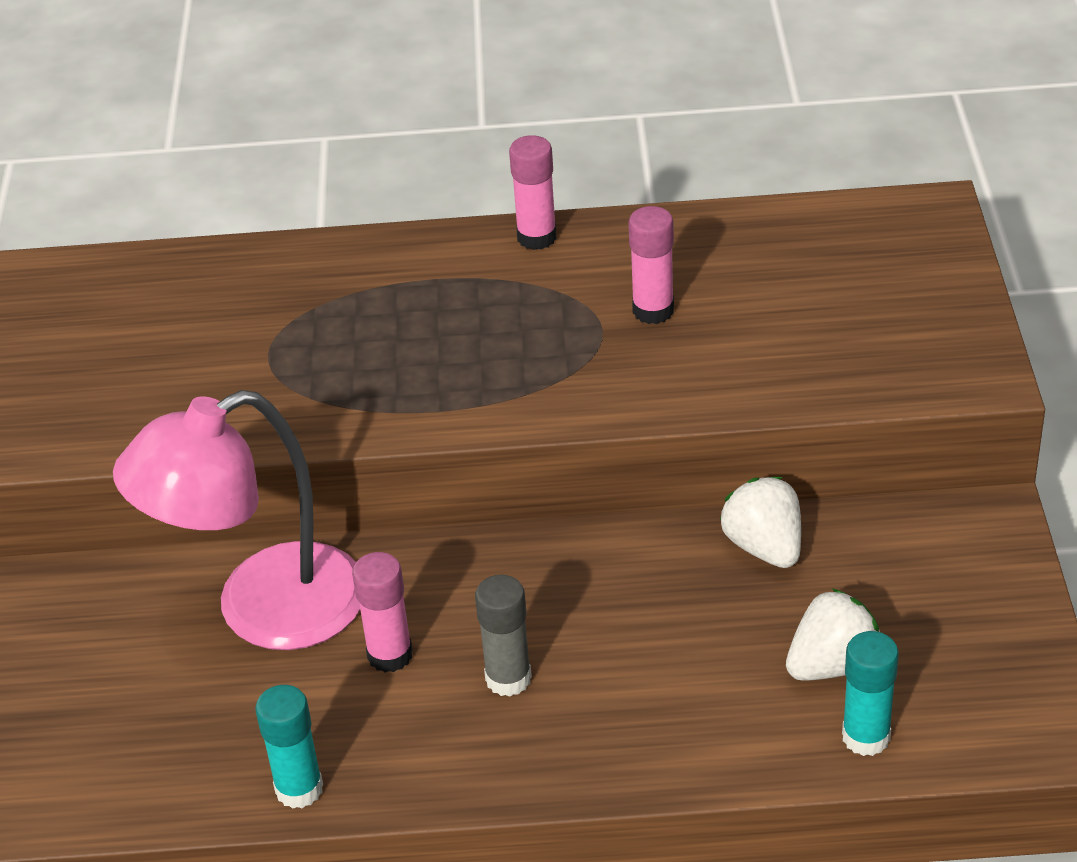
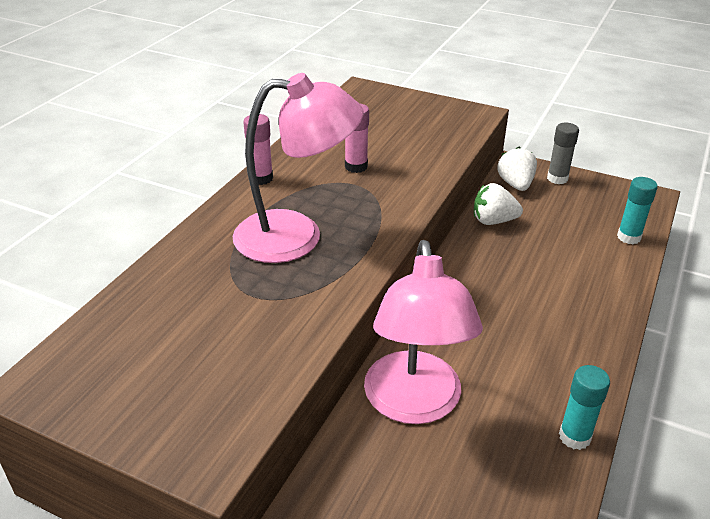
camera: 65 degrees left, 5 degrees down
(390, 655) = (487, 363): pink glue stick -> none
(420, 333) = (296, 236): none -> pink lamp
(508, 678) = (532, 326): grey glue stick -> grey glue stick (557, 178)
(832, 664) = (580, 230): white strawberry -> white strawberry (515, 184)

